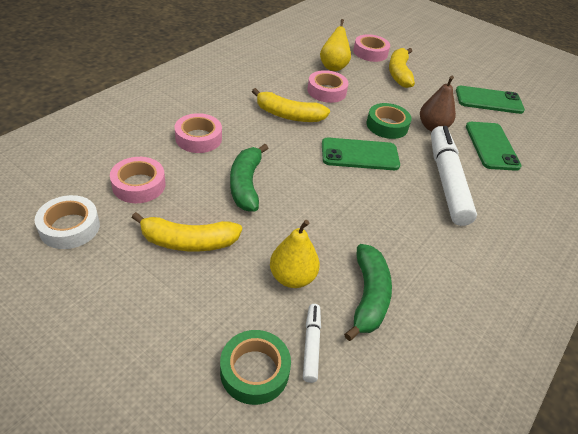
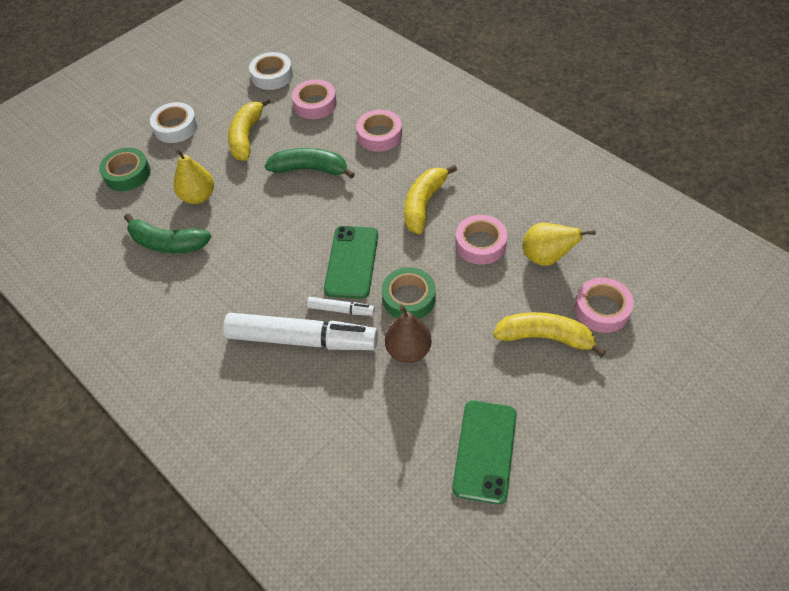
camera: 105 degrees right, 10 degrees up
(158, 325) = (176, 127): none -> white tape
(311, 345) = (136, 204): white marker -> white marker (341, 310)
(491, 146) = (367, 414): green phone -> none

